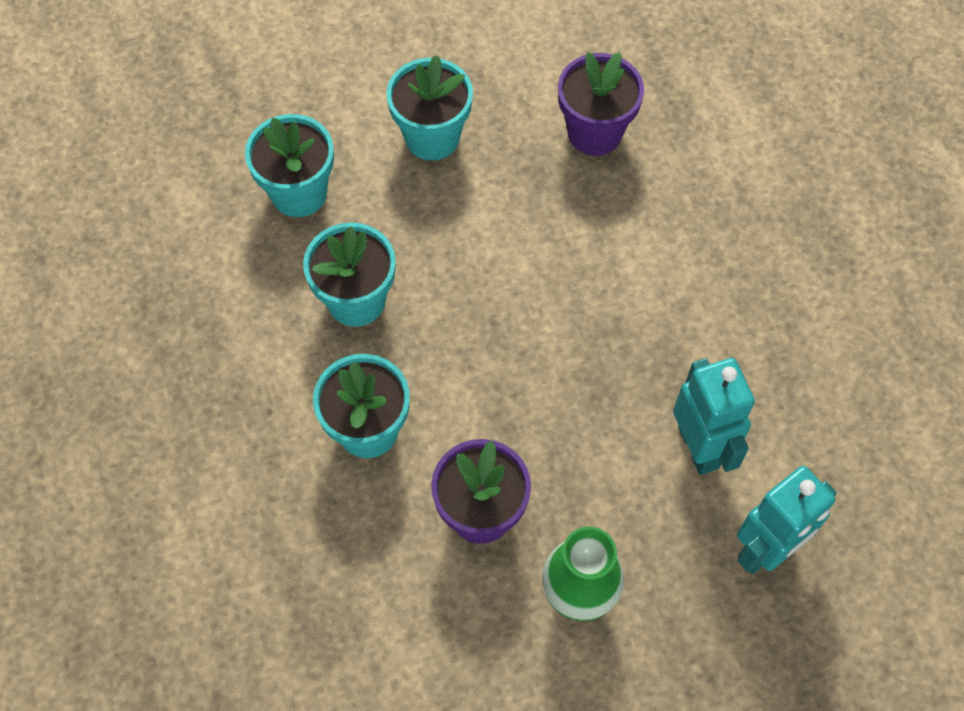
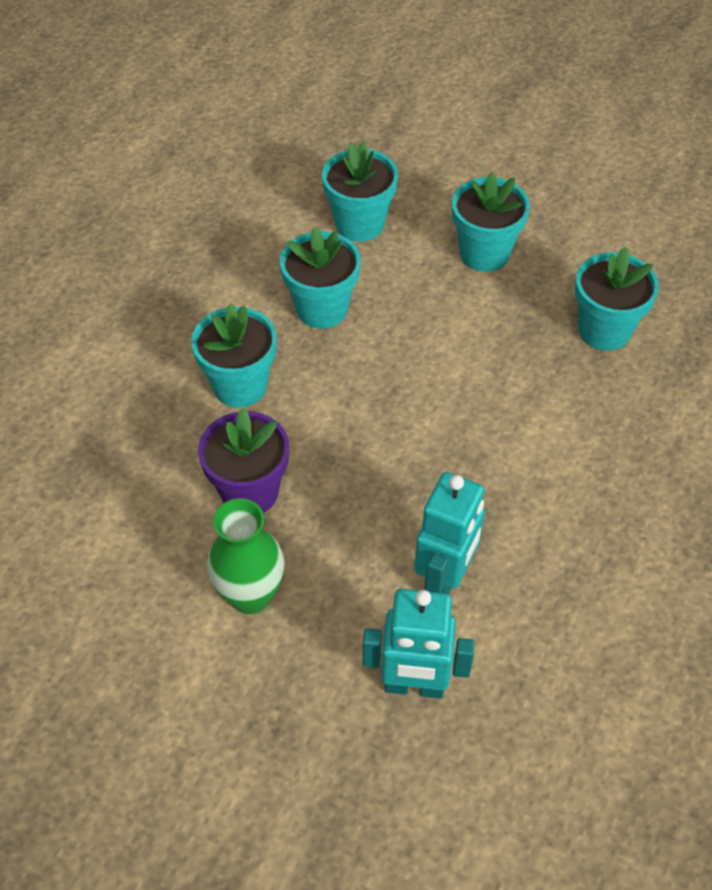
camera: 45 degrees right, 10 degrees down
(594, 132) = (604, 330): purple flower pot -> turquoise flower pot

